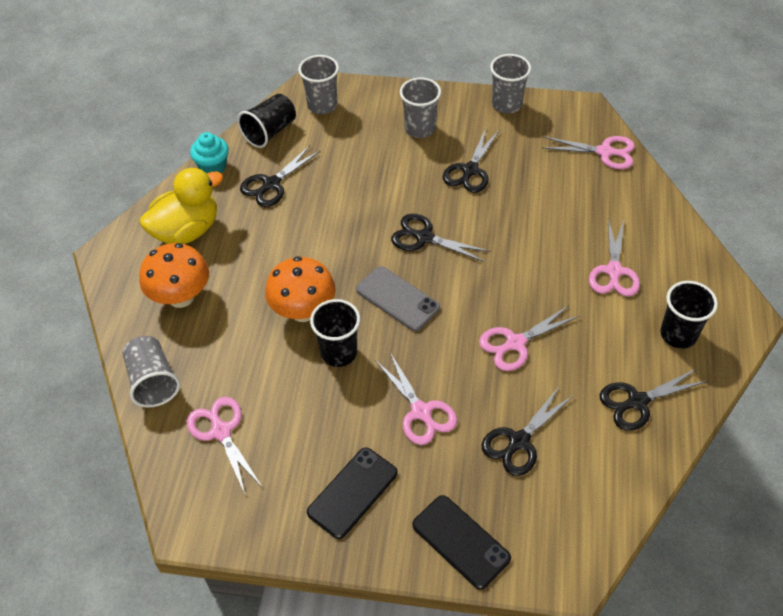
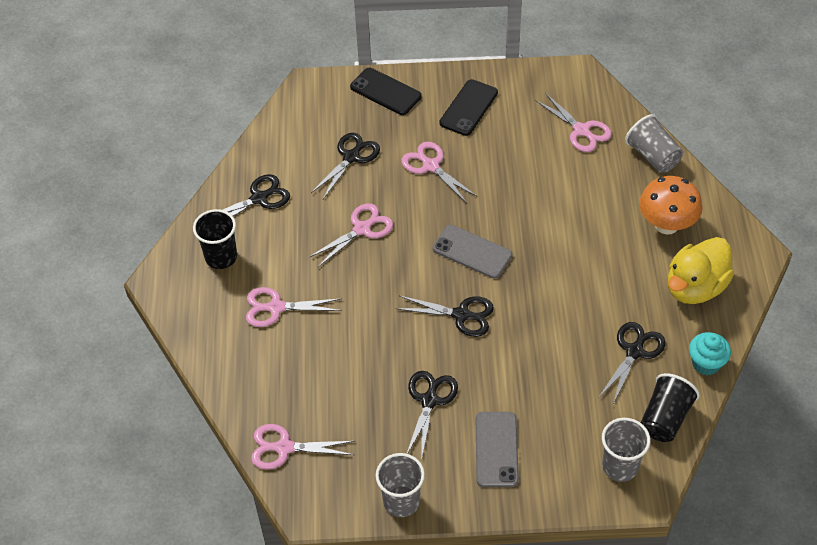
camera: 170 degrees right, 0 degrees up
(303, 311) = (552, 229): orange mushroom -> none
(339, 352) = (510, 199): black cup -> none
(420, 128) = (496, 449): grey cup -> grey phone
(614, 271) = (276, 308): pink scissors -> pink scissors turned 90 degrees counterclockwise

